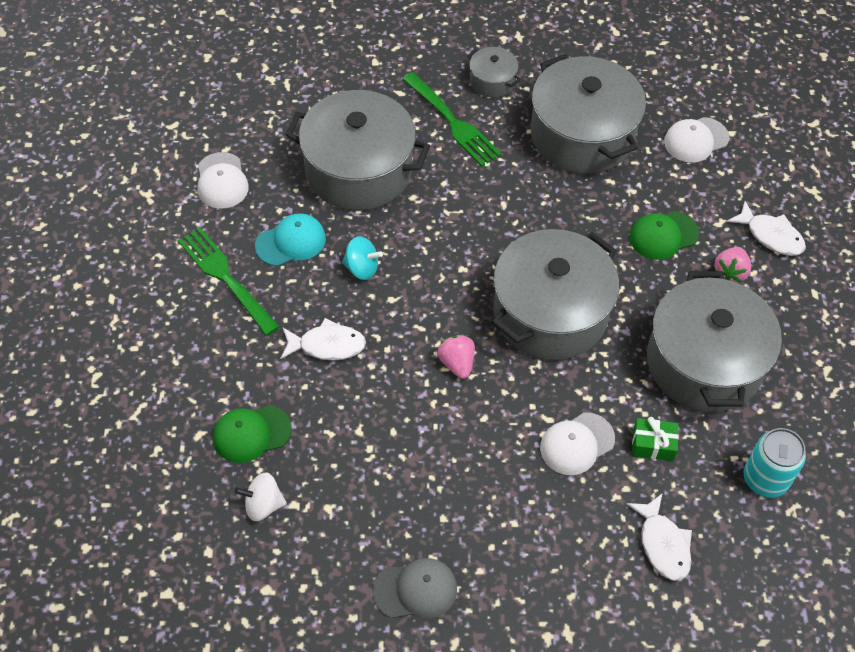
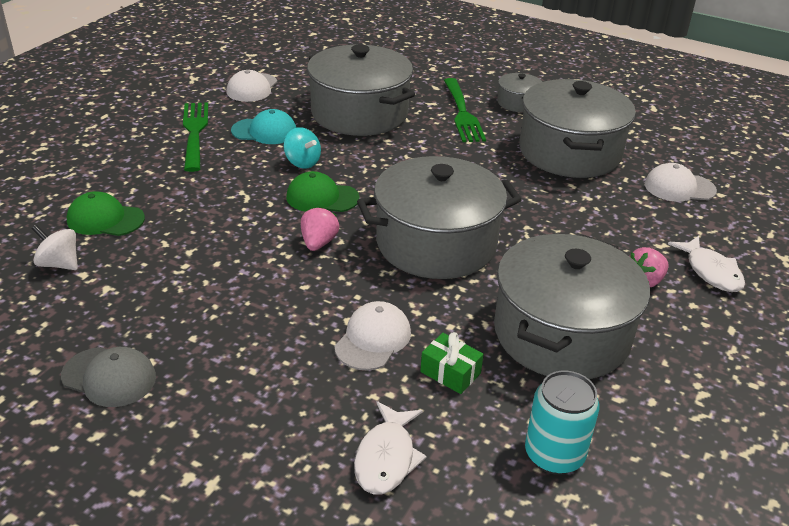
camera: 30 degrees right, 20 degrees down
(327, 345) = (225, 193): white fish -> none
(577, 444) = (373, 339): white cap -> white cap turned 120 degrees clockwise
(663, 235) = (594, 234): green cap -> green cap (322, 197)

